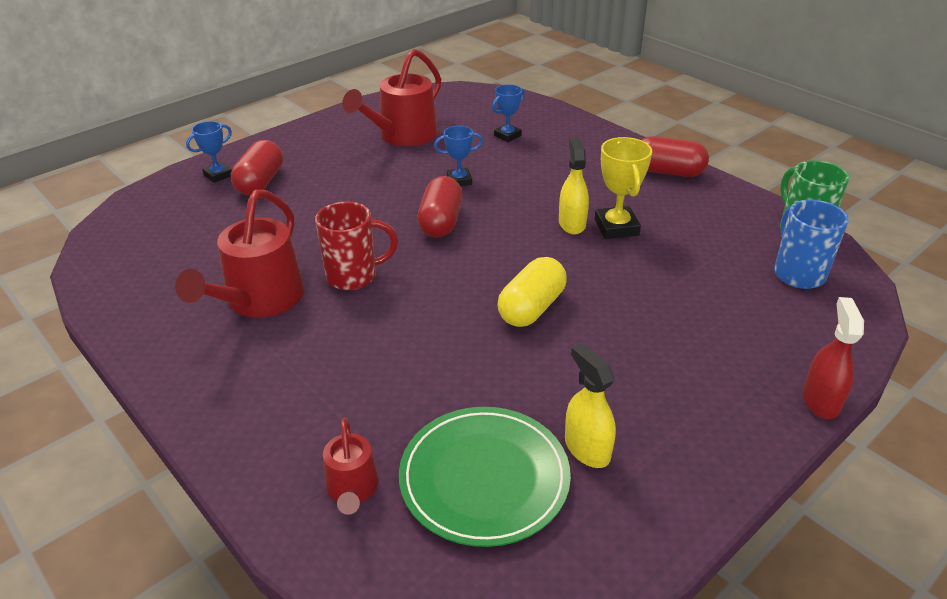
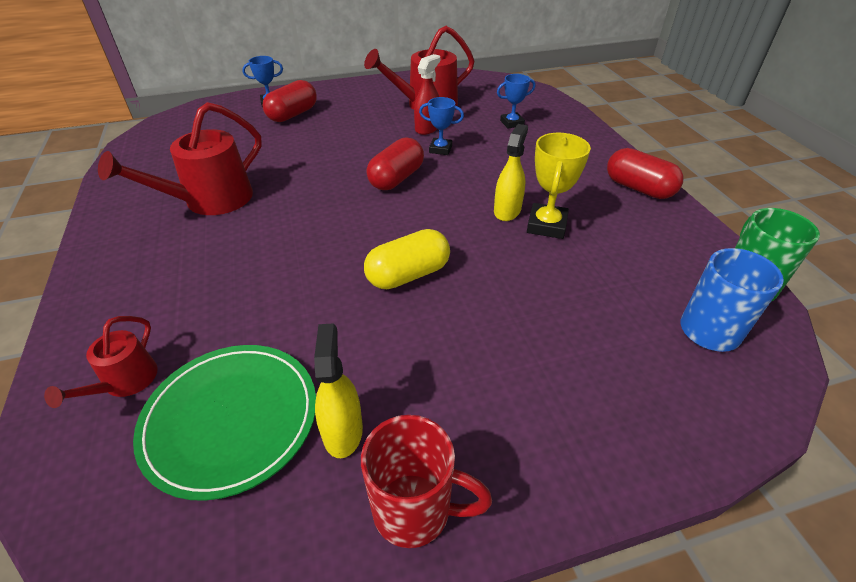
camera: 25 degrees right, 5 degrees up
(354, 276) = (292, 202): red mug -> red mug (415, 510)
(820, 400) = (633, 485): red spray bottle -> red spray bottle (427, 128)

